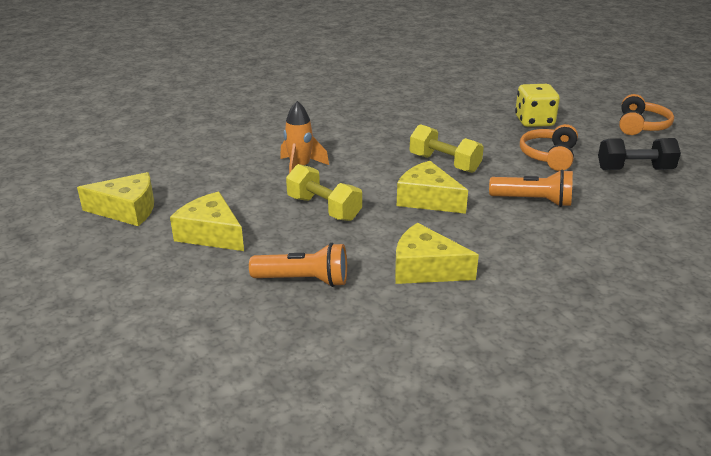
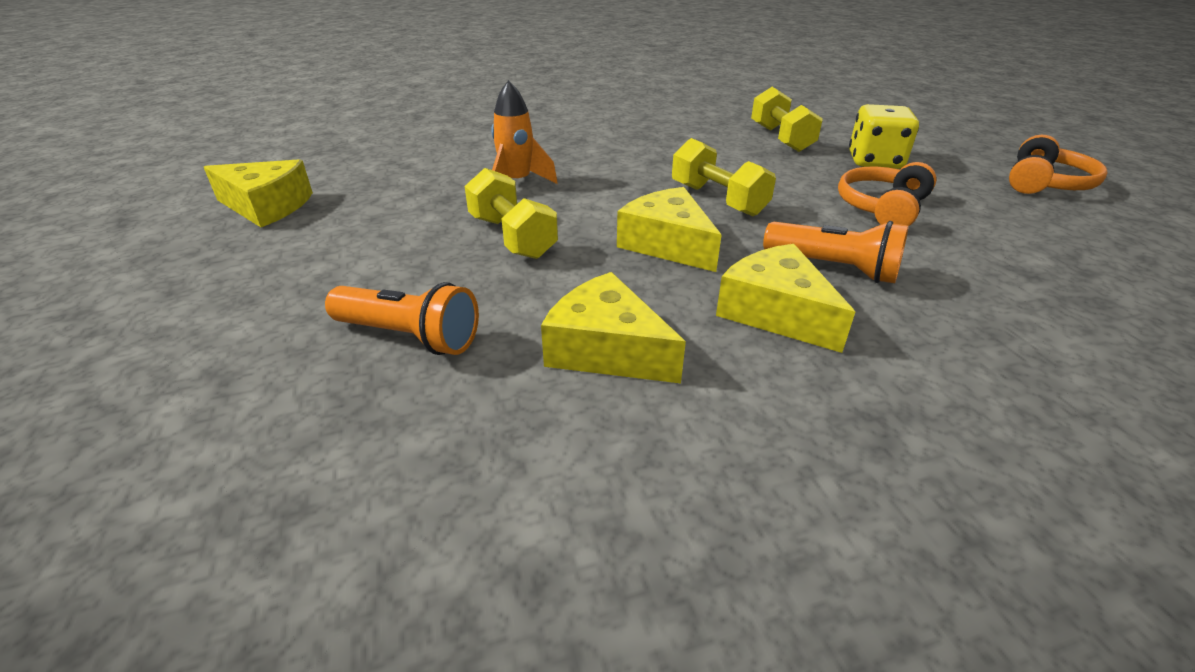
camera: 15 degrees right, 5 degrees up
(211, 234) = (339, 250): yellow cheese -> yellow cheese (775, 312)
(466, 109) = (781, 138): none -> yellow dumbbell
(634, 169) = (1022, 243): black dumbbell -> none

